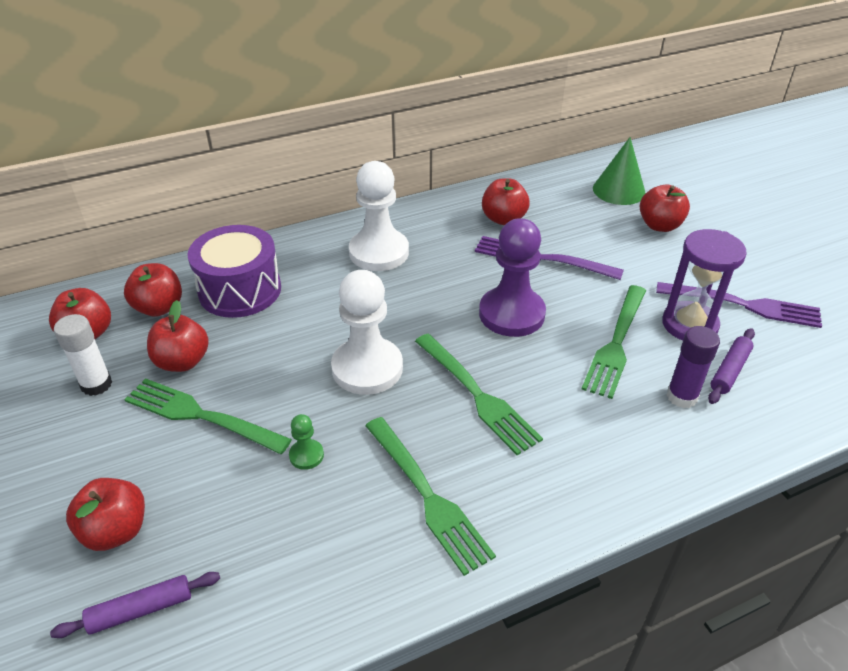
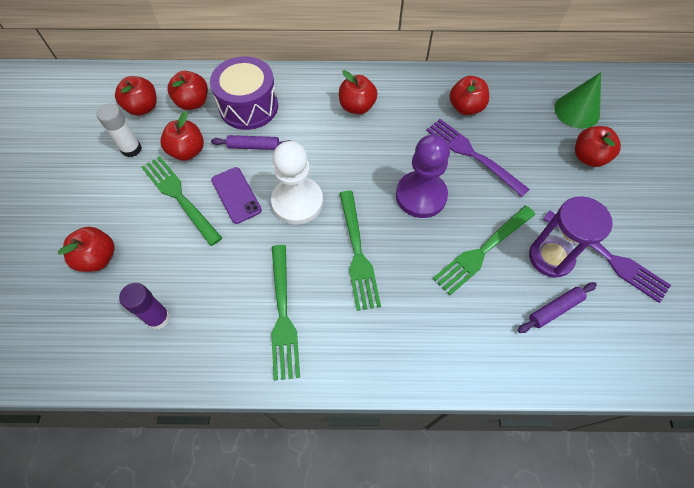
camera: 25 degrees right, 20 degrees up
(141, 610) = (88, 316): purple rolling pin -> purple rolling pin (254, 146)
(281, 387) = (236, 195): none -> purple phone
(306, 455) = (226, 253): green pawn -> none
(379, 252) = (357, 107): white pawn -> red apple
(682, 396) = (502, 315): purple glue stick -> purple glue stick (158, 318)

